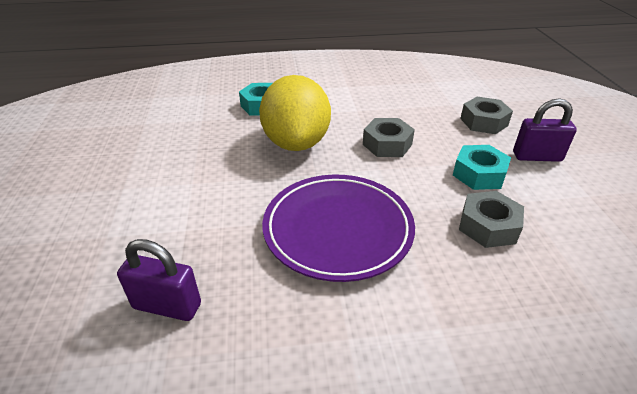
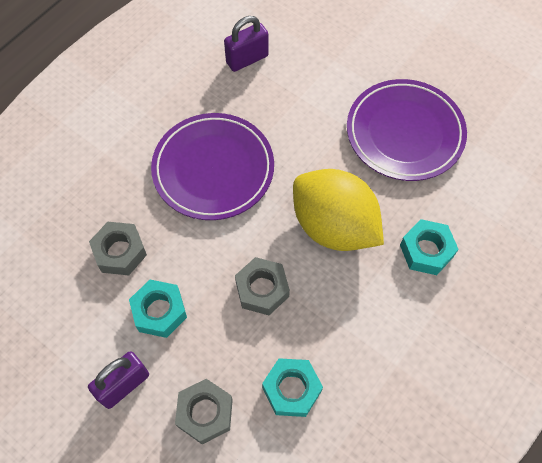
camera: 135 degrees right, 25 degrees up
(166, 154) = (404, 133): none -> purple plate
(418, 105) = (292, 389): none -> turquoise nut

